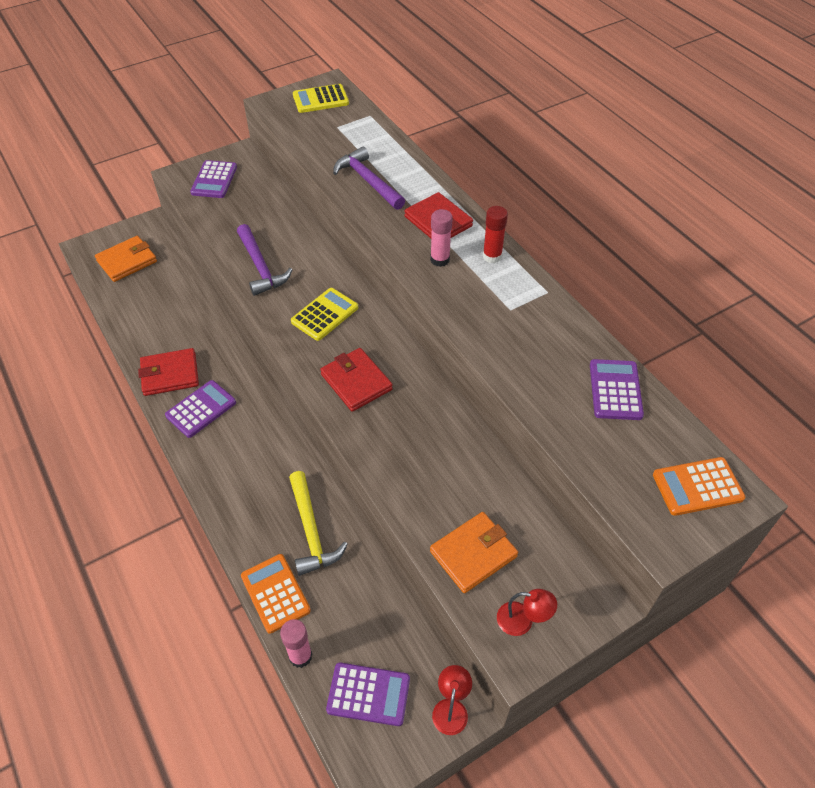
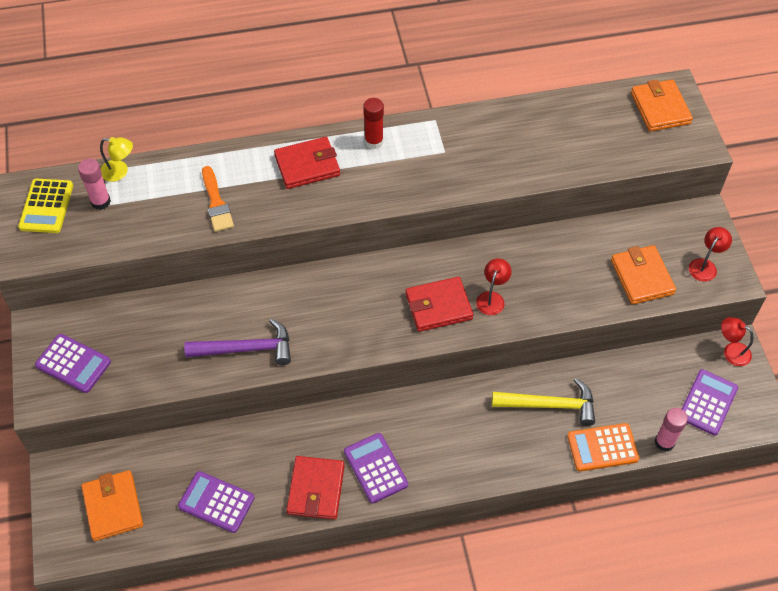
camera: 70 degrees left, 5 degrees up
(325, 315) = (342, 309): yellow calculator -> none
(368, 181) = (216, 203): purple hammer -> orange brush
(372, 123) = (120, 172): none -> yellow lamp
(384, 421) = (492, 298): none -> red lamp
(440, 260) = (360, 181): pink glue stick -> pink glue stick (101, 202)
(615, 390) = (558, 118): purple calculator -> purple calculator (216, 502)
(697, 486) = (660, 108): orange calculator -> orange wallet

